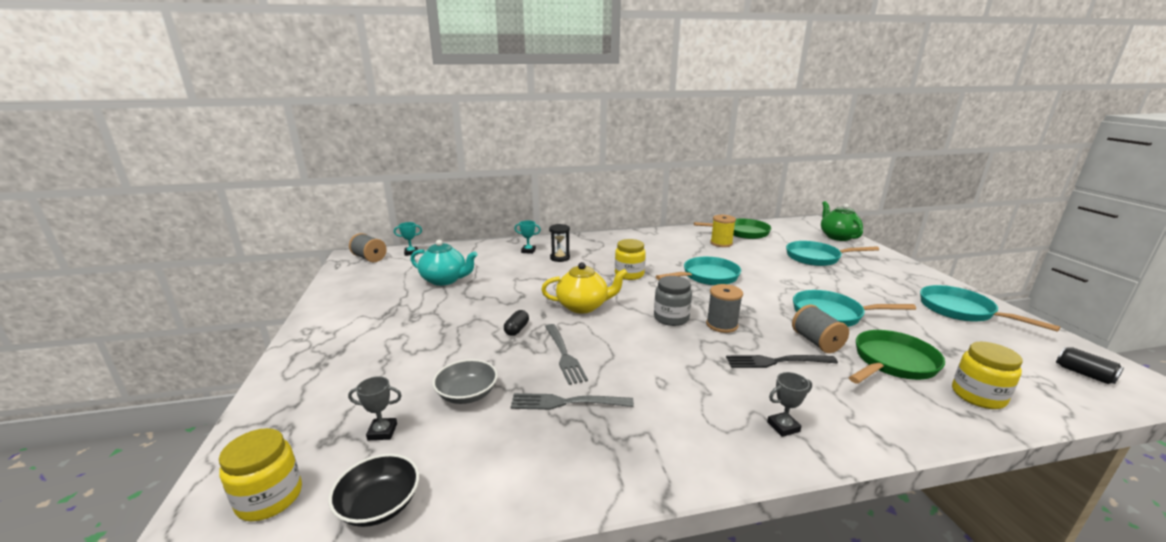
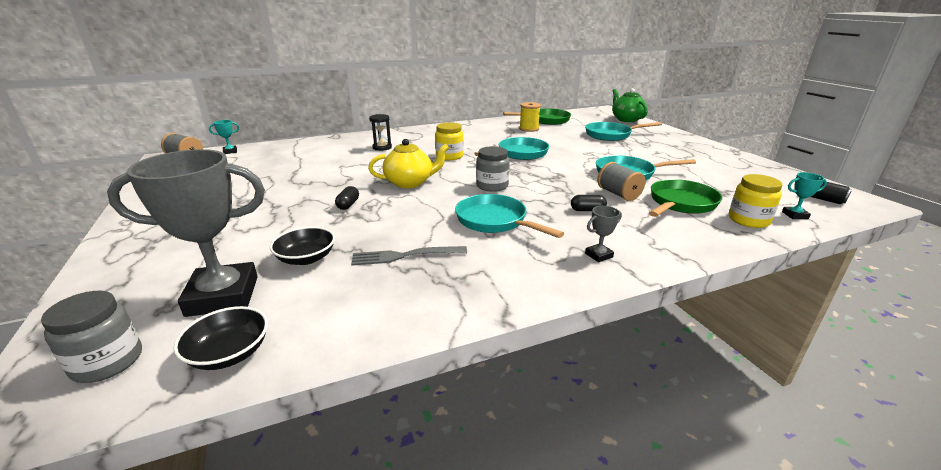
camera: 10 degrees left, 5 degrees up
(270, 498) = (107, 362): yellow jar -> grey jar
(382, 432) = (223, 296): grey trophy -> grey trophy, size x2.47
(445, 280) = (269, 171): turquoise teapot -> none
(467, 394) = (306, 258): grey bowl -> black bowl
(528, 251) = (350, 144): turquoise trophy -> turquoise trophy (795, 215)
(564, 355) = (397, 220): grey fork -> none
(722, 325) = (537, 188): grey spool -> none
(776, 361) = (587, 210): black fork -> black capsule
(961, 311) = (729, 164): turquoise pan -> turquoise pan (495, 221)

